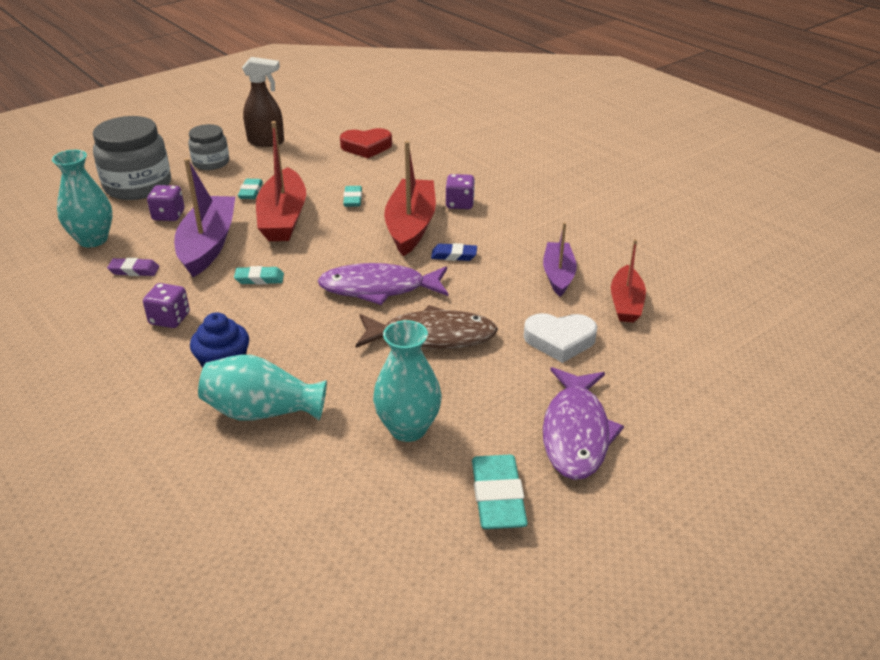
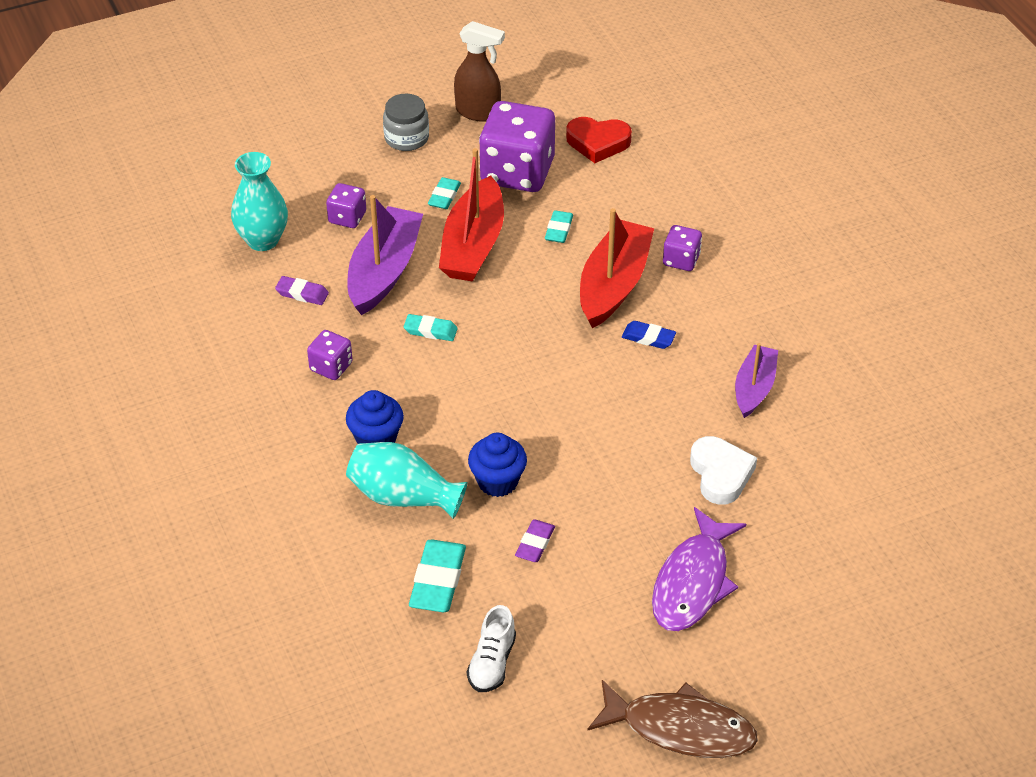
camera: 15 degrees right, 10 degrees up
(138, 186) = (318, 163): grey jar -> none
(307, 170) = (517, 172): none -> purple dice
(354, 382) = (497, 481): none -> blue cupcake
(379, 288) = (553, 369): purple fish -> none
(399, 553) = (492, 662): none -> white shoe
(408, 428) = (535, 544): turquoise vase -> purple eraser
(432, 336) = (590, 442): brown fish -> brown fish (680, 728)
(498, 497) = (595, 630): turquoise eraser -> turquoise eraser (438, 580)
(559, 340) = (720, 474): white heart -> white heart turned 120 degrees counterclockwise
(626, 303) = (812, 441): red boat -> none

